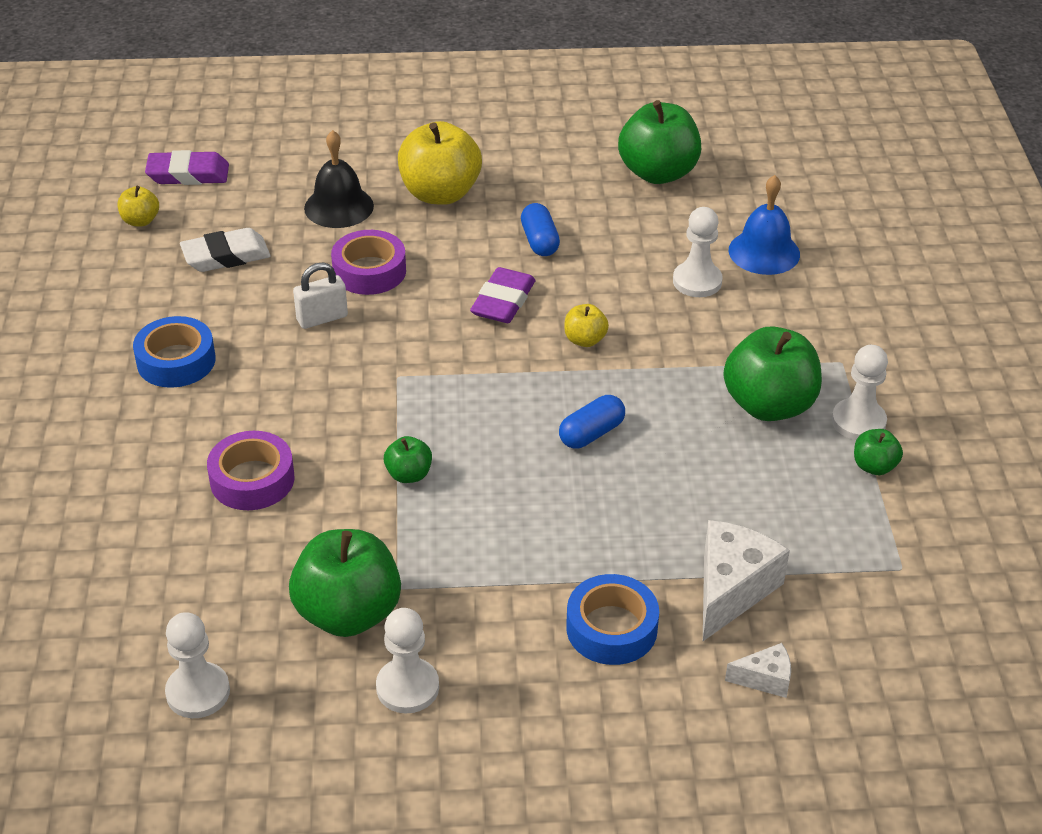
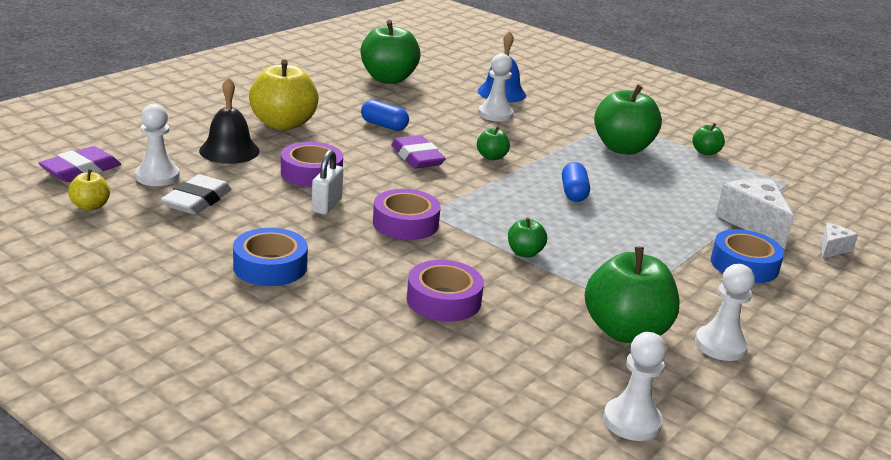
camera: 50 degrees left, 15 degrees down
(357, 377) = (405, 223): none -> purple tape
(585, 340) = (491, 157): yellow apple -> green apple
(858, 422) = (667, 139): white pawn -> white pawn (157, 176)

